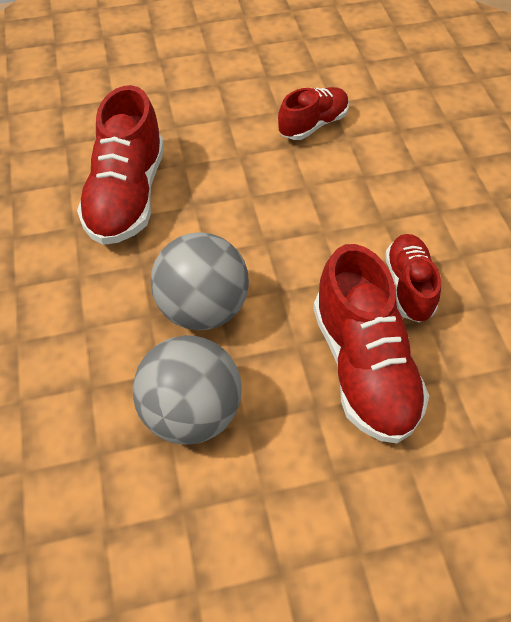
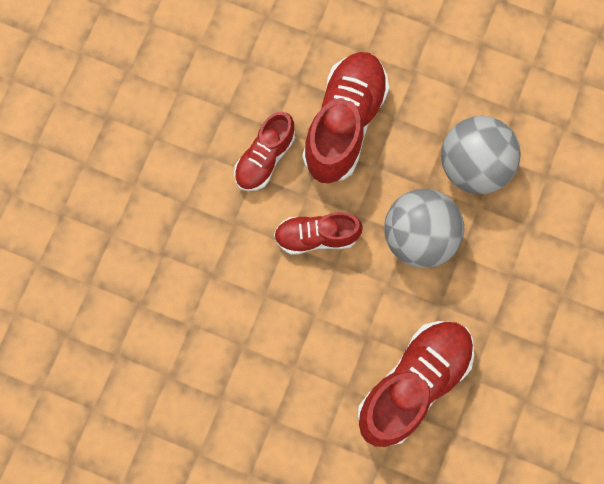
camera: 145 degrees left, 20 degrees up
(313, 124) = (206, 359): red shoe -> red shoe (316, 236)

